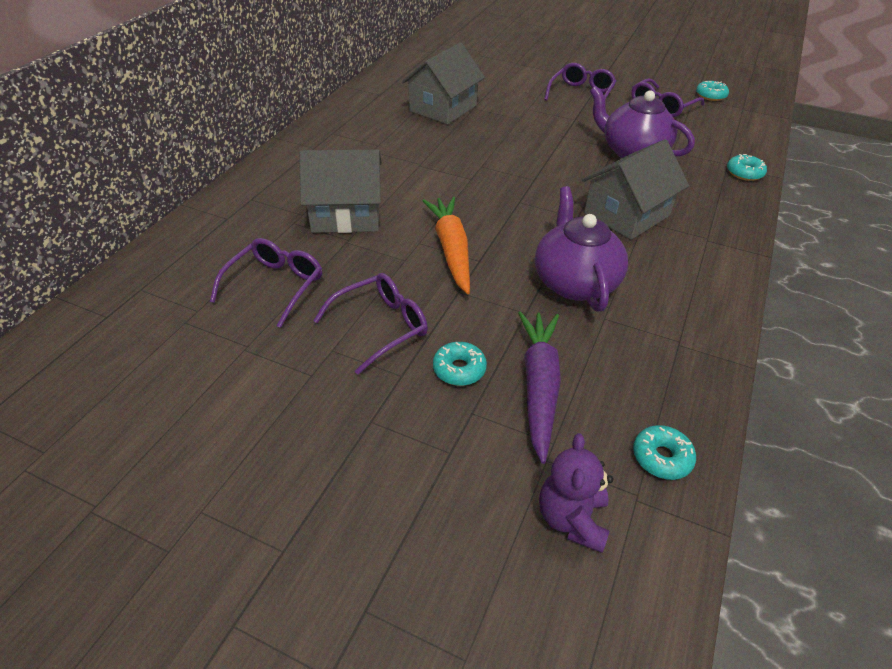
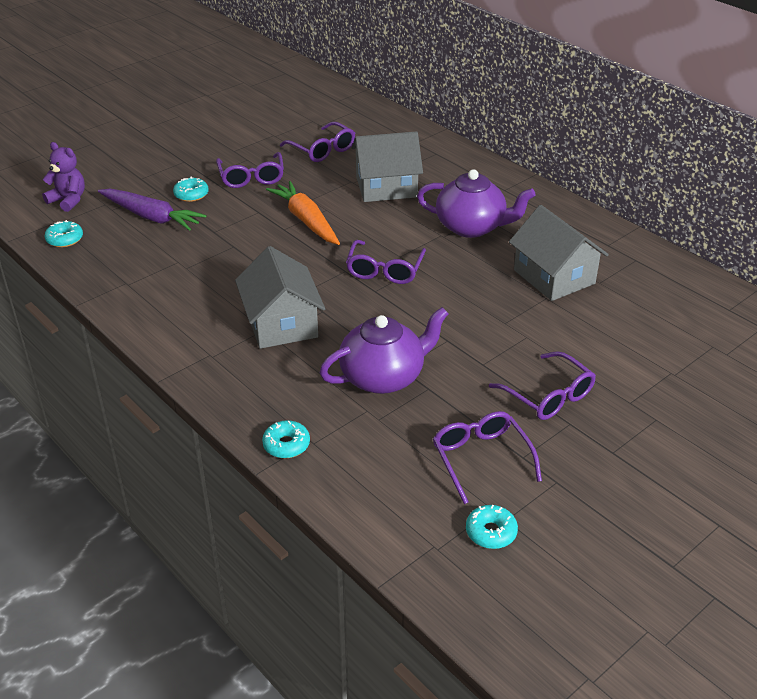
camera: 115 degrees right, 5 degrees down
(346, 214) = (386, 187): grey house -> grey house turned 60 degrees clockwise
(451, 249) = (306, 220): orange carrot -> orange carrot turned 135 degrees counterclockwise
(499, 181) = (384, 270): none -> purple glasses
(574, 282) = (223, 262): purple teapot -> purple teapot (472, 227)

